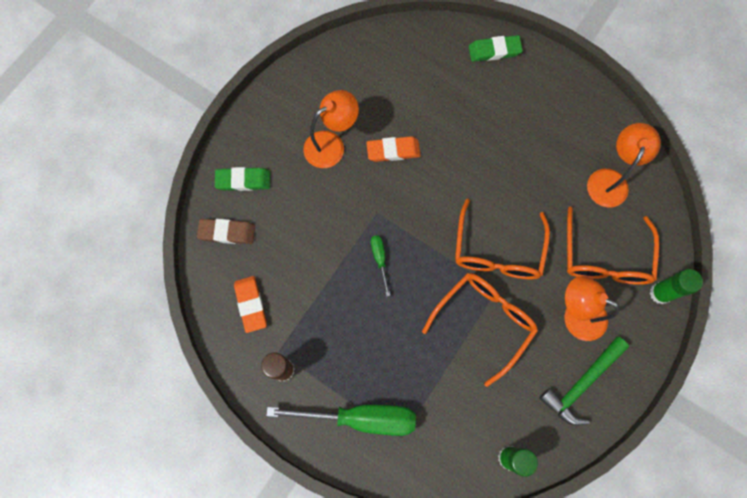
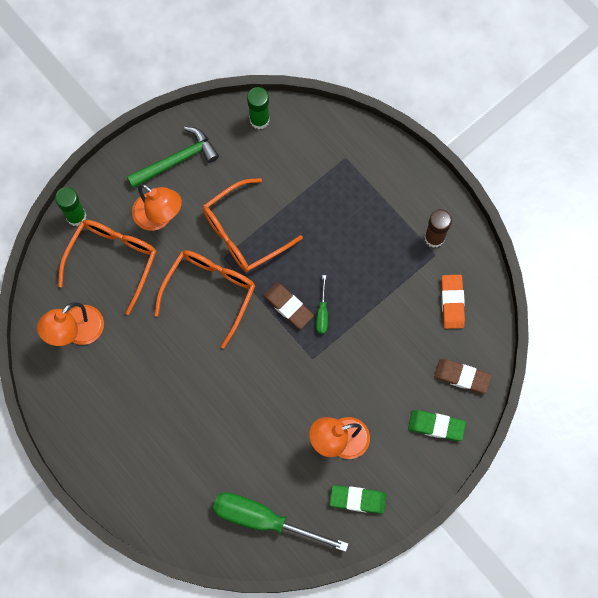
camera: 165 degrees left, 0 degrees up
(360, 417) = (376, 182): green screwdriver -> green screwdriver (264, 520)
(393, 151) = (279, 418): orange eraser -> none
(415, 257) = (288, 306): none -> brown eraser
(494, 51) = (140, 502): green eraser -> green eraser (358, 499)

